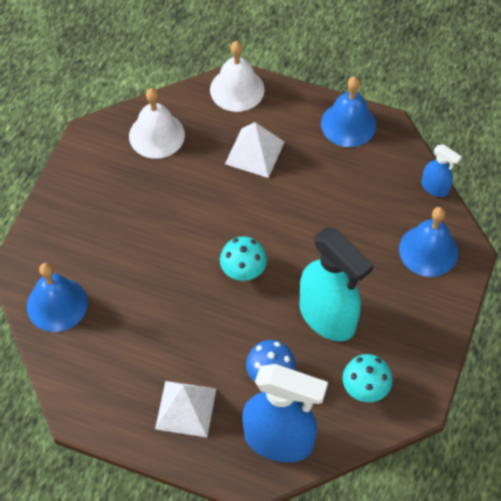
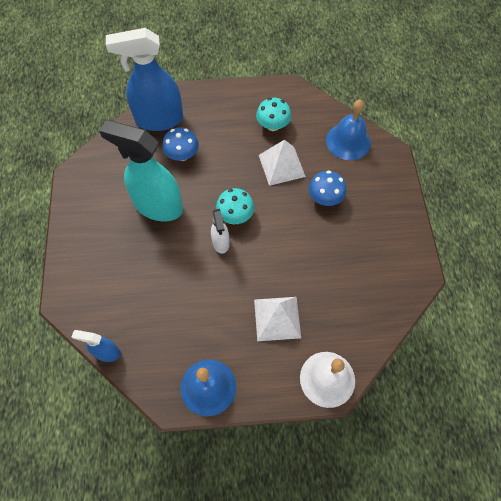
camera: 155 degrees right, 5 degrees up
(131, 248) = (325, 198): none -> blue mushroom
(156, 135) = (367, 298): white bell -> none
(186, 408) = (226, 115): white pyramid -> white pyramid (281, 165)
(274, 246) = (221, 243): none -> white spray bottle
(365, 387) = (114, 170): turquoise mushroom -> turquoise mushroom (273, 125)
(428, 250) = (97, 290): blue bell -> none

